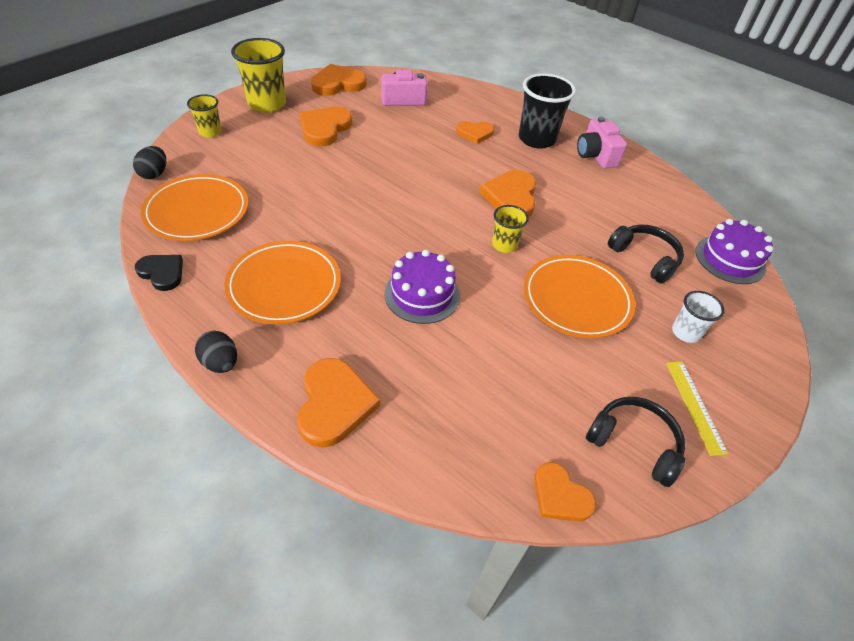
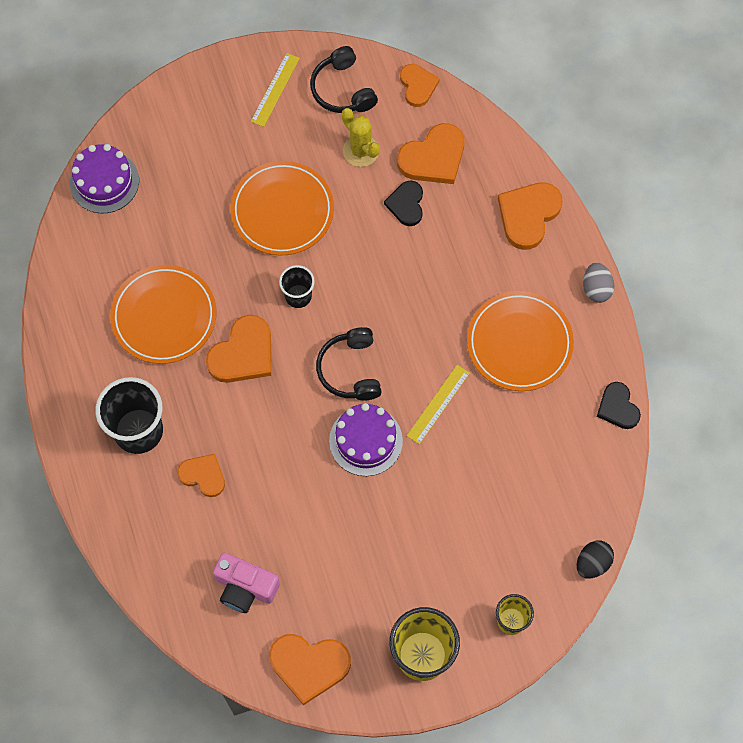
camera: 145 degrees left, 20 degrees up
(197, 211) = (565, 479): orange plate -> orange plate (164, 316)
(221, 363) = (596, 288): black egg -> grey egg
(324, 128) = (375, 567): orange heart -> orange heart (433, 157)
(335, 220) = (438, 404): none -> yellow ruler
(422, 294) = (409, 278): purple cake -> purple cake (365, 441)
(471, 355) = (406, 204): none -> black heart
(504, 245) = (298, 296): yellow cup -> black cup
(557, 386) = (360, 151): none -> yellow cactus
(596, 155) = (95, 371): pink camera -> none
(644, 258) = (182, 220): black headphones -> black headphones (350, 370)
(685, 332) = (222, 140): white cup -> none

